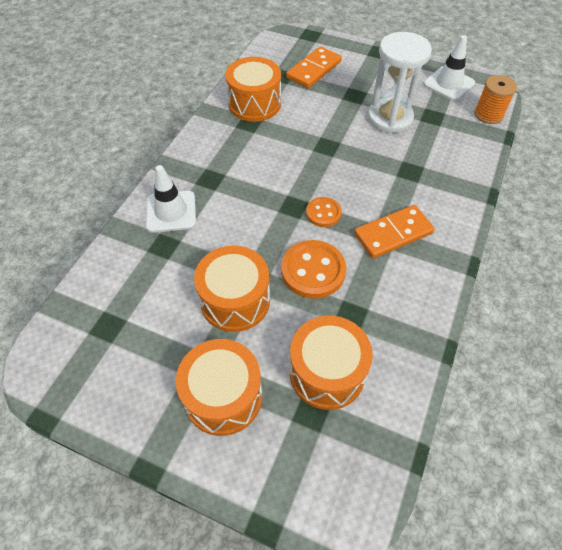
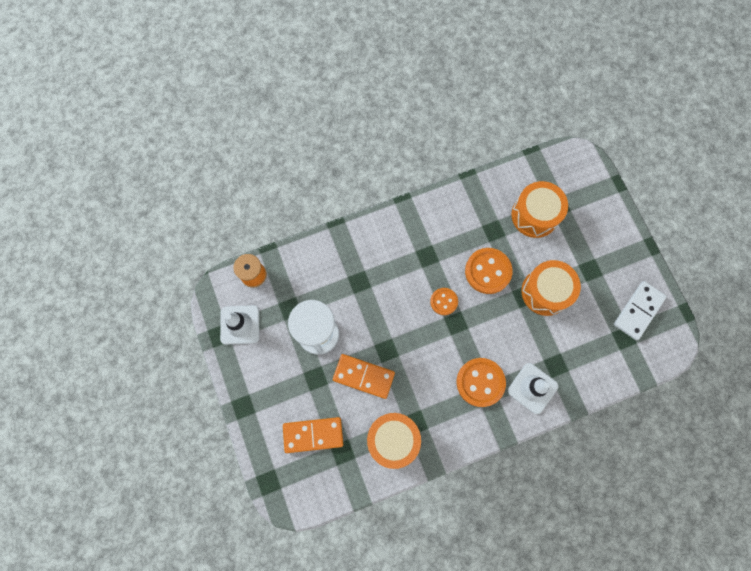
camera: 135 degrees left, 20 degrees up
(109, 369) = (638, 311): none -> white domino
(223, 396) = (593, 248): orange drum -> none
(224, 182) = (480, 382): none -> orange button
(393, 234) = (420, 252): orange domino -> orange domino (363, 376)

